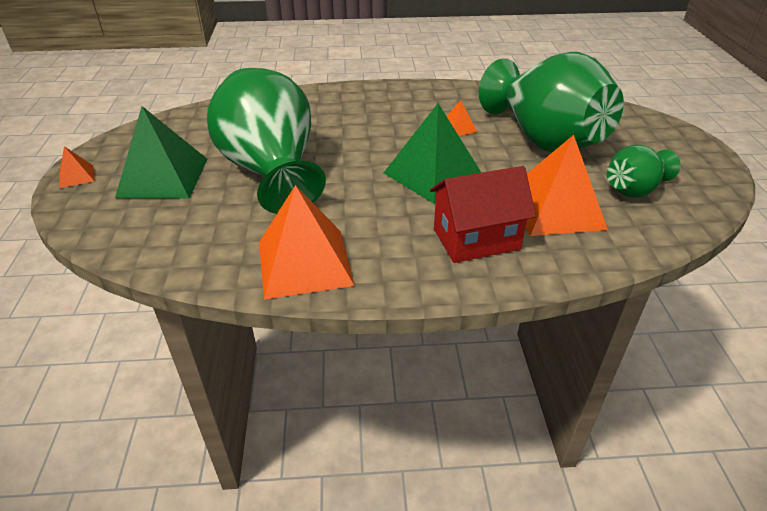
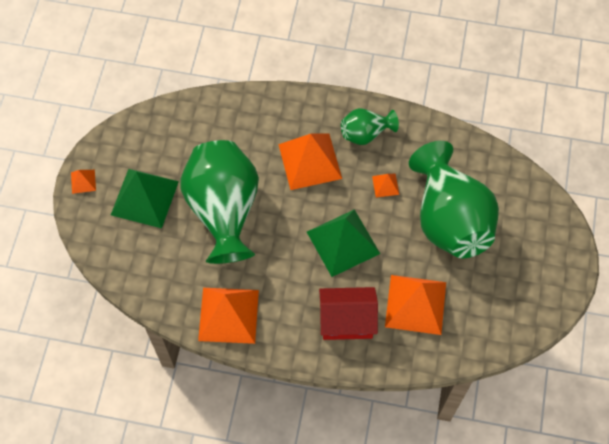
camera: 15 degrees right, 25 degrees up
(364, 124) = (310, 161): none -> orange pyramid
(634, 190) = (485, 298): green vase -> green vase (365, 133)

